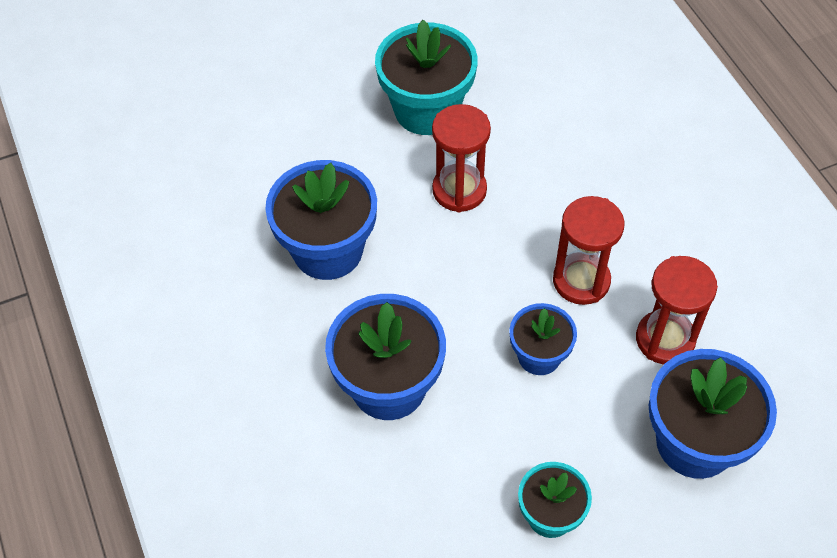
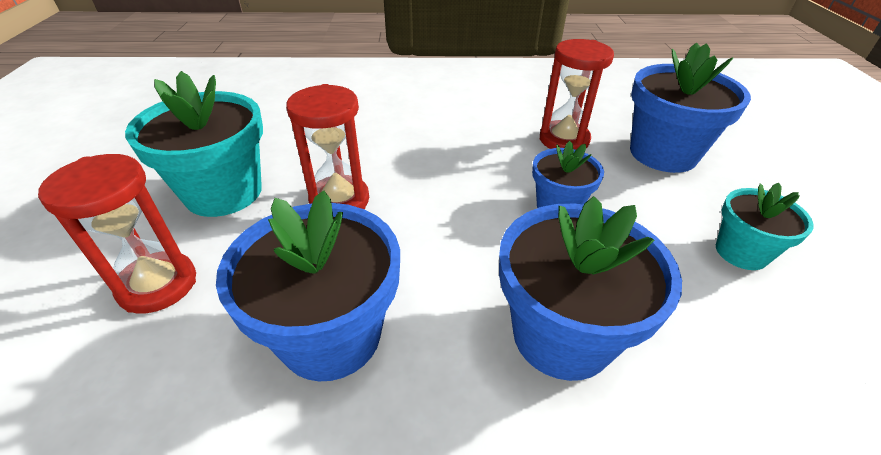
camera: 70 degrees left, 15 degrees down
(581, 281) = (488, 161): red hourglass -> red hourglass (158, 285)

